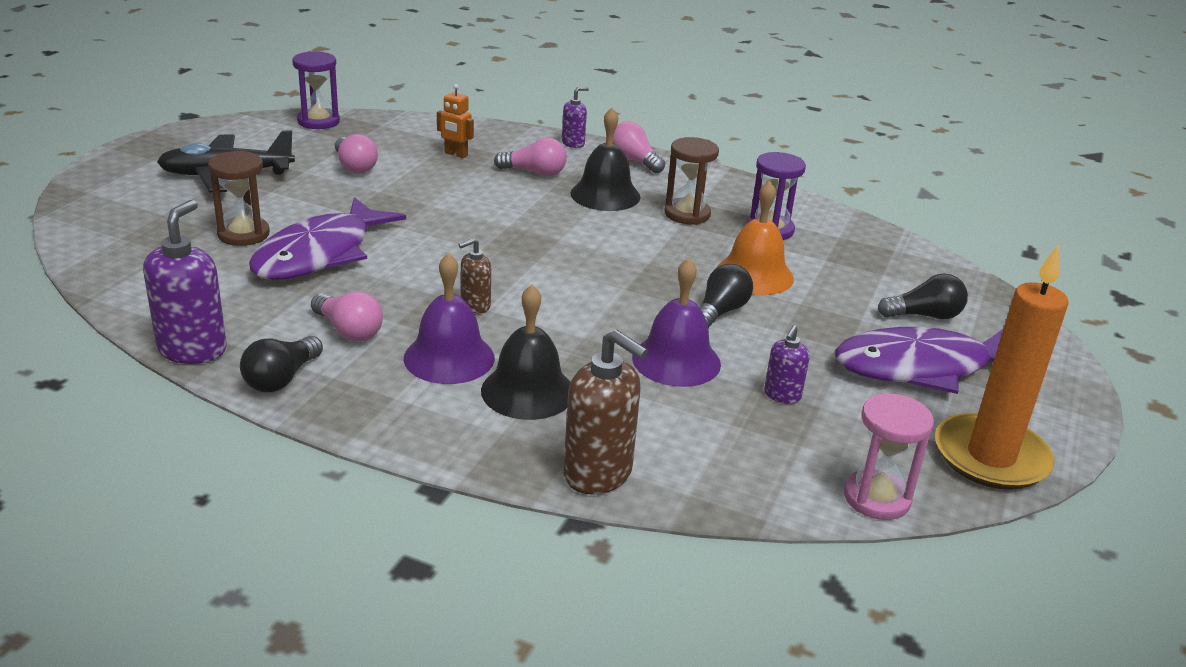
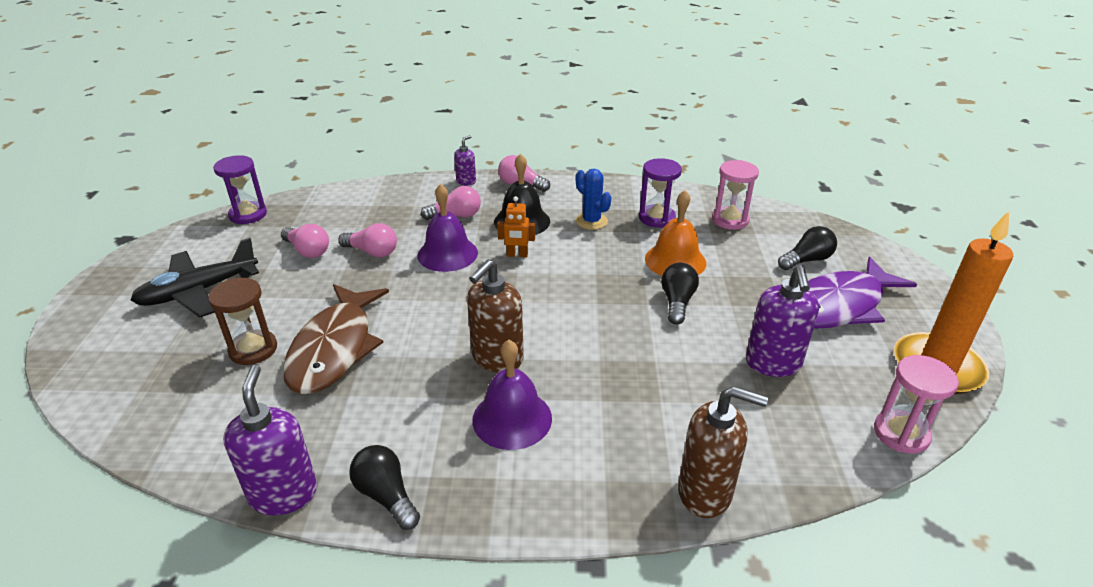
camera: 20 degrees left, 5 degrees up
(281, 379) = (386, 496): black light bulb -> black light bulb turned 135 degrees clockwise
(319, 254) = (334, 349): purple fish -> brown fish
(348, 331) = (411, 421): pink light bulb -> pink light bulb (372, 252)
(456, 154) = (383, 216): orange robot -> orange robot (517, 255)
(475, 306) = (497, 358): brown soap dispenser -> brown soap dispenser, size x1.84
(528, 391) = (595, 429): black bell -> none
(676, 360) = (680, 358): purple bell -> purple bell (447, 254)
(687, 214) = (591, 221): brown hourglass -> blue cactus
(782, 395) = (773, 363): purple soap dispenser -> purple soap dispenser, size x1.84
(862, 254) = (730, 220): none -> pink hourglass

